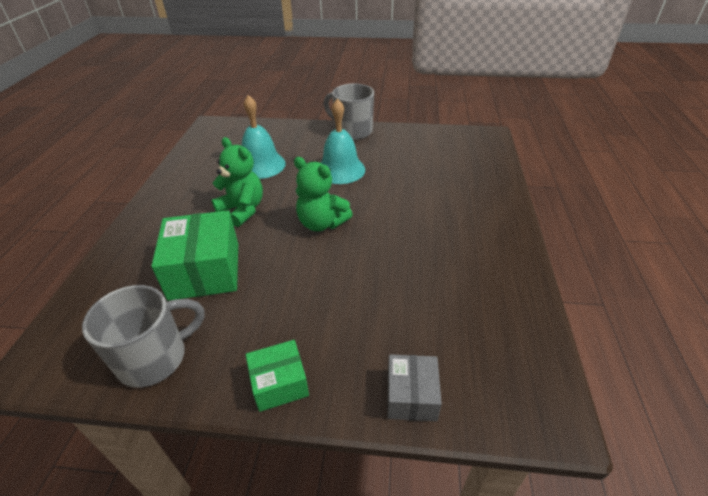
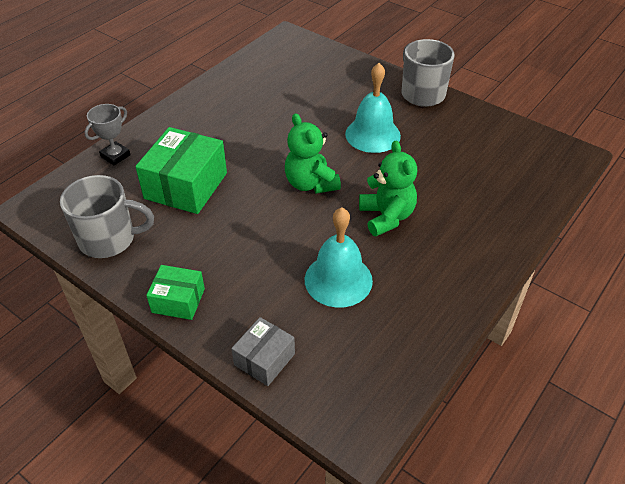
camera: 30 degrees right, 5 degrees up
(106, 273) = (115, 156): none -> grey trophy
(242, 210) = (252, 141): green teddy bear -> green teddy bear (386, 217)
(261, 165) = (301, 100): turquoise bell -> turquoise bell (338, 280)

